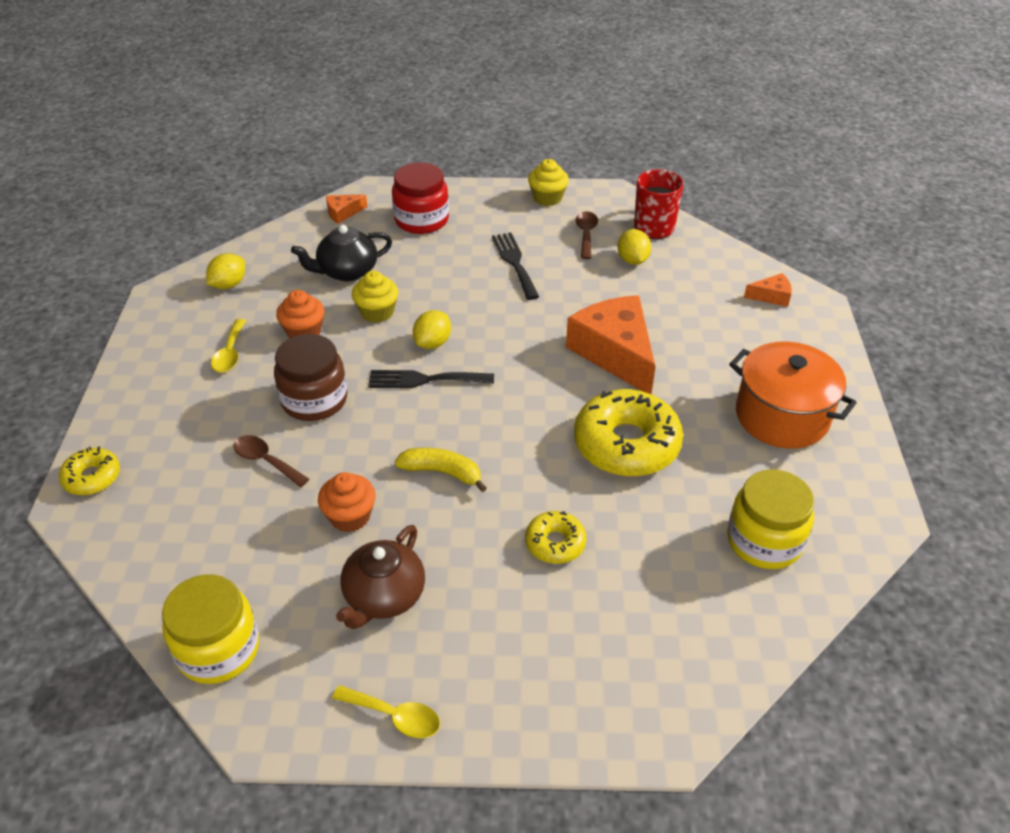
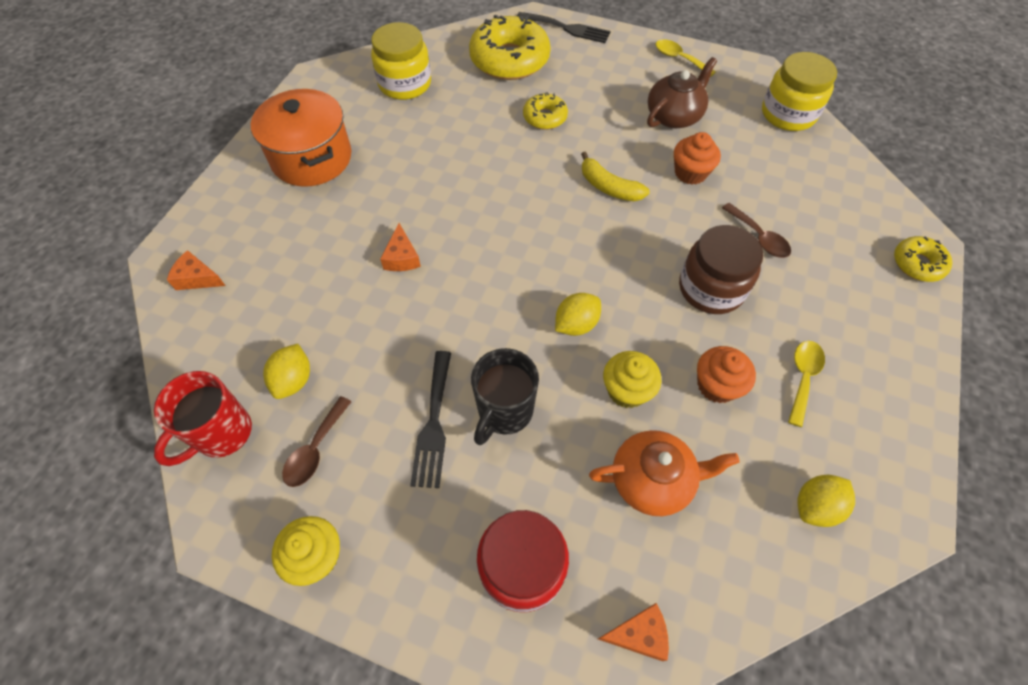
camera: 160 degrees left, 15 degrees up
(347, 271) = (652, 480): black teapot -> orange teapot
(425, 380) = (598, 280): black fork -> black fork (567, 28)
(467, 280) = (504, 412): none -> black mug
(615, 353) = (402, 257): orange cheese -> orange cheese, size x0.44
(626, 444) = (450, 170): yellow donut -> yellow donut (509, 60)

